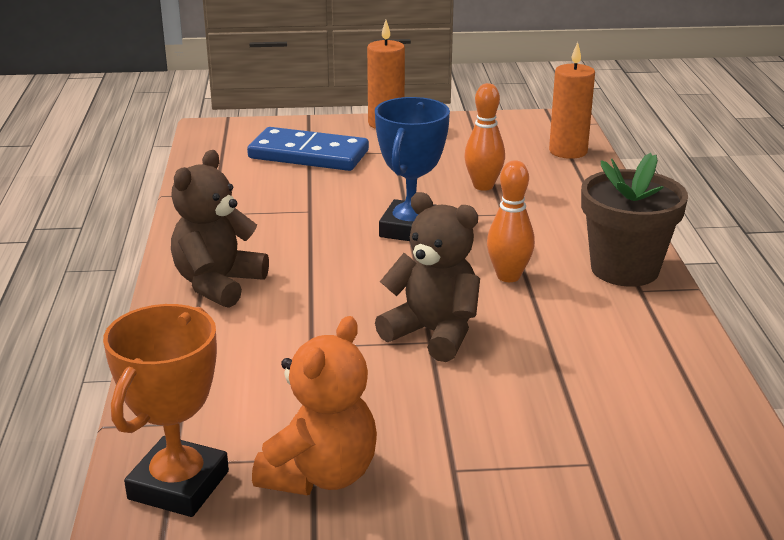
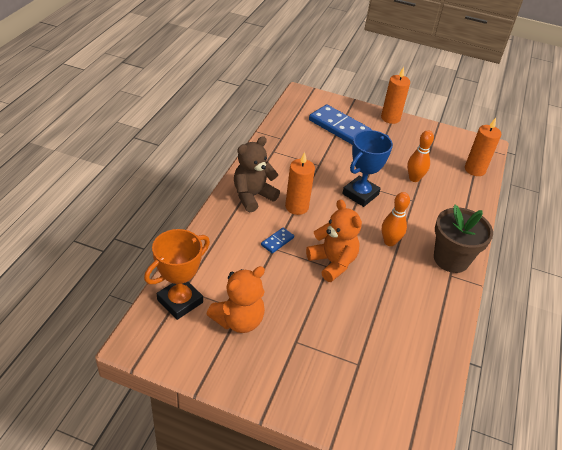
camera: 20 degrees right, 15 degrees up
(311, 276) = (296, 207): none -> orange candle
(311, 334) = (277, 241): none -> blue domino
(433, 333) = (332, 262): brown teddy bear -> orange teddy bear

